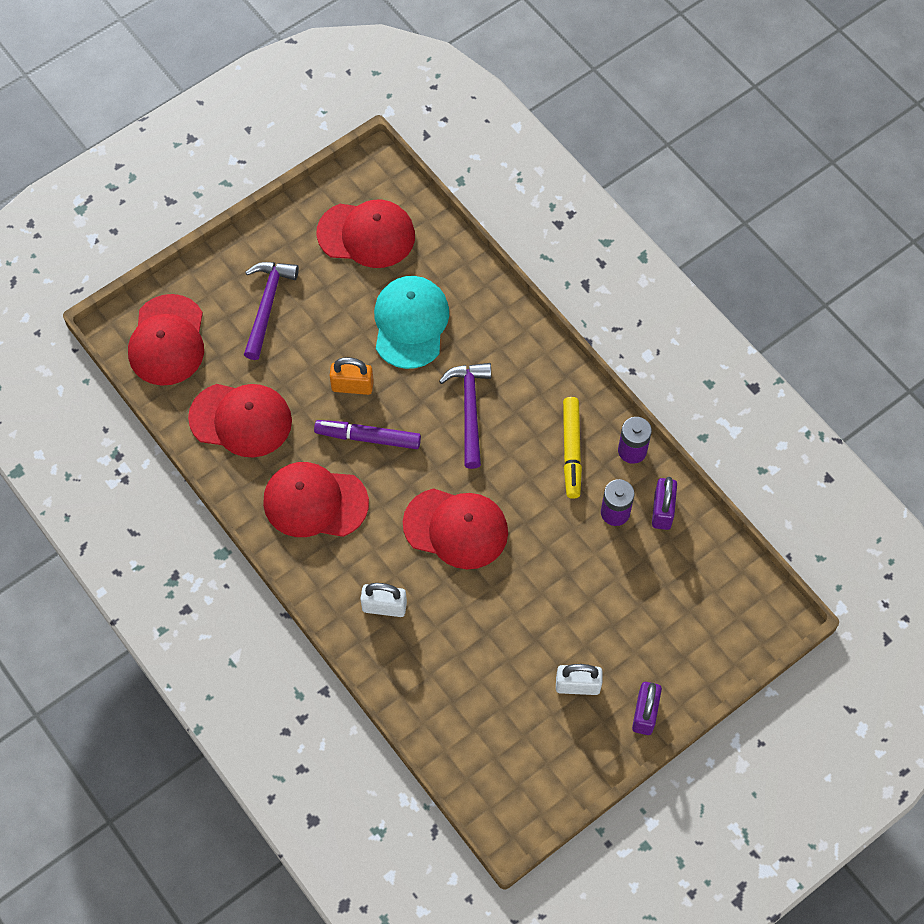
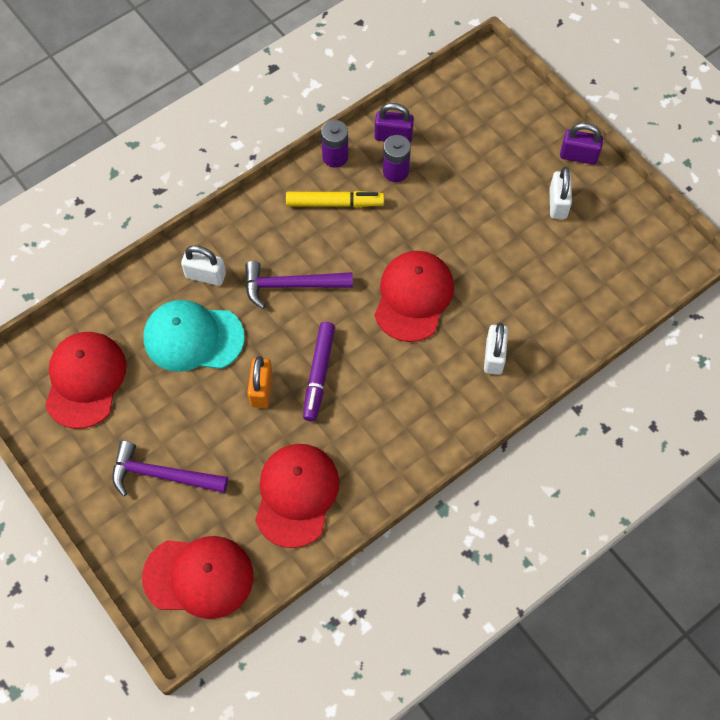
camera: 90 degrees left, 0 degrees up
(315, 502) = (388, 420): red cap -> none
(481, 331) = (205, 275): none -> white padlock

